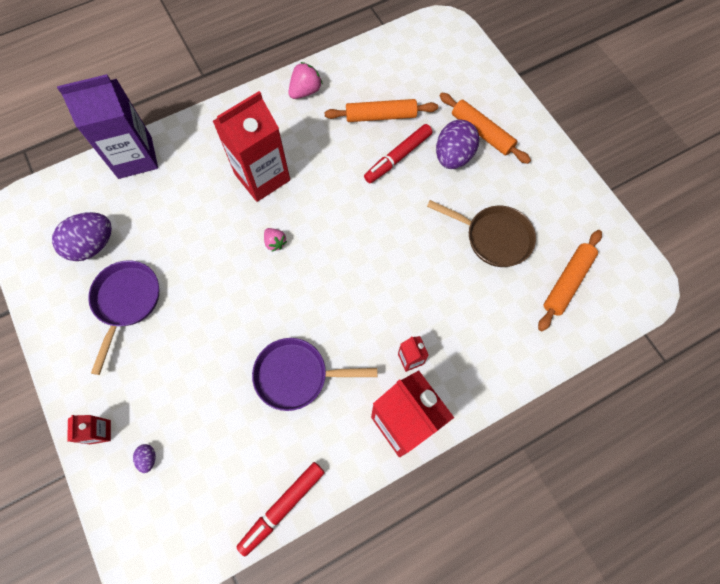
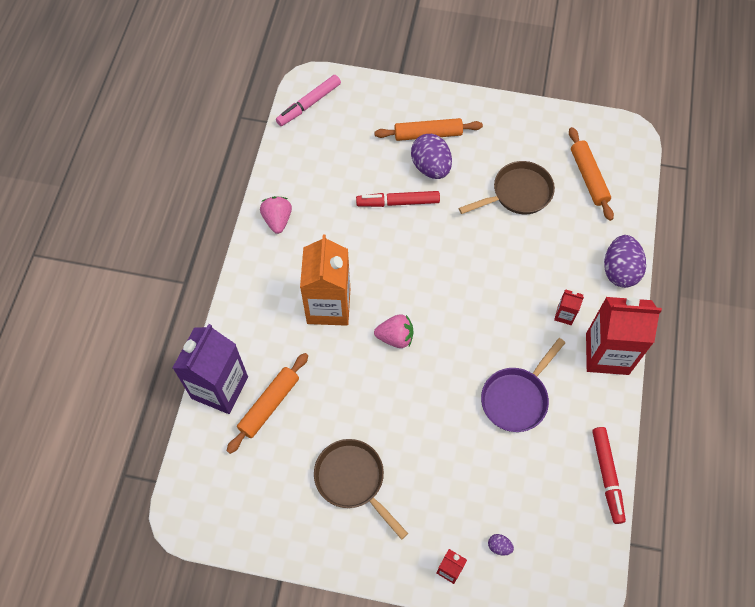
camera: 50 degrees left, 5 degrees down
(93, 245) = (276, 474): purple egg -> purple egg (619, 270)
(126, 302) = (353, 480): purple pan -> brown pan
(262, 177) = (328, 306): red carton -> orange carton
(275, 243) = (395, 337): pink strawberry -> pink strawberry, size x1.54
(381, 116) = (351, 186): orange rolling pin -> orange rolling pin (269, 405)
(398, 157) = (398, 202): red marker -> red marker turned 90 degrees clockwise
(425, 37) = (309, 104): none -> pink marker

